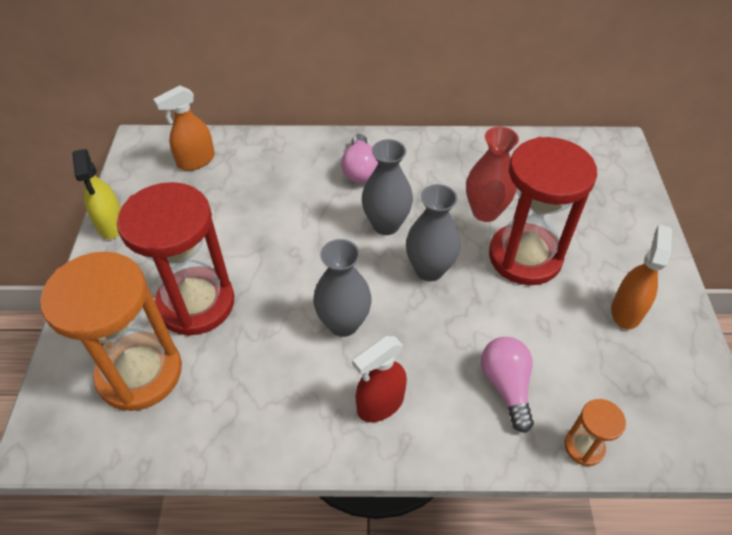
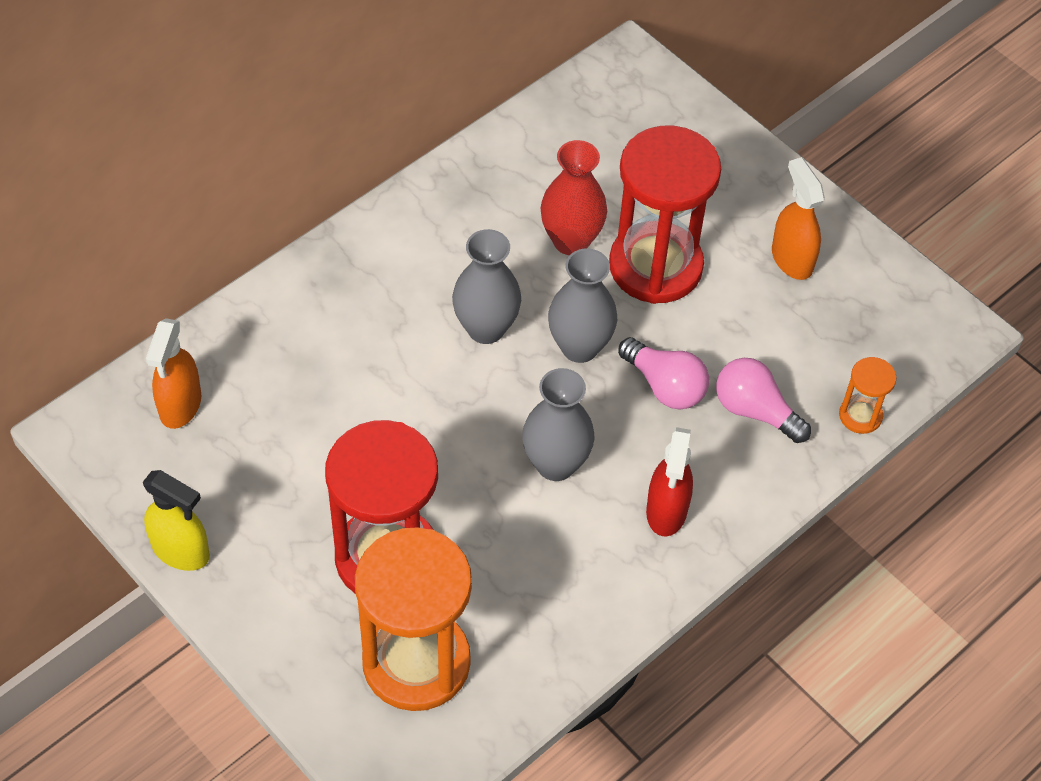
camera: 45 degrees left, 5 degrees up
(360, 170) = (388, 281): pink light bulb -> pink light bulb (665, 386)

